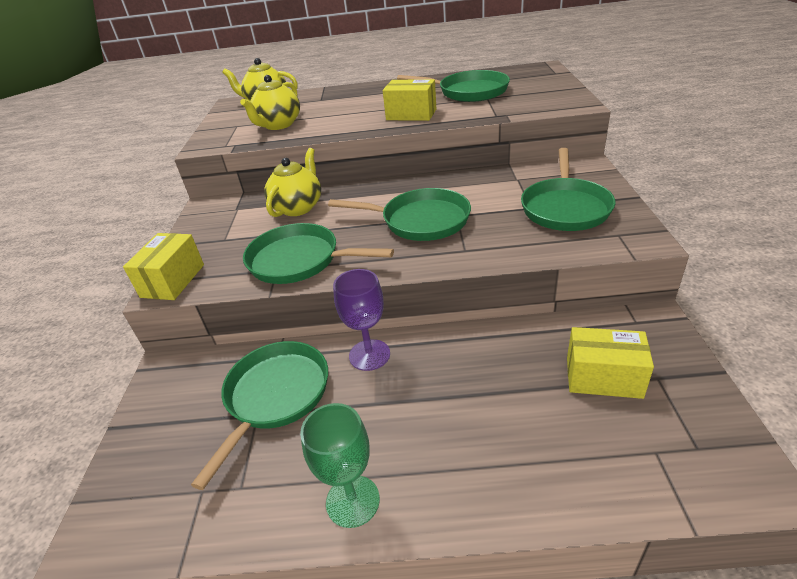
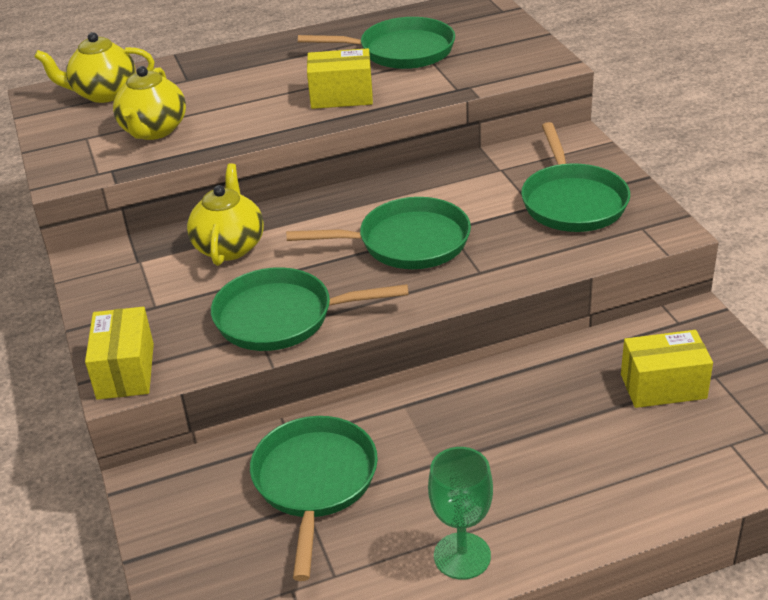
camera: 20 degrees left, 0 degrees up
(369, 355) = (402, 415): purple goblet -> none

